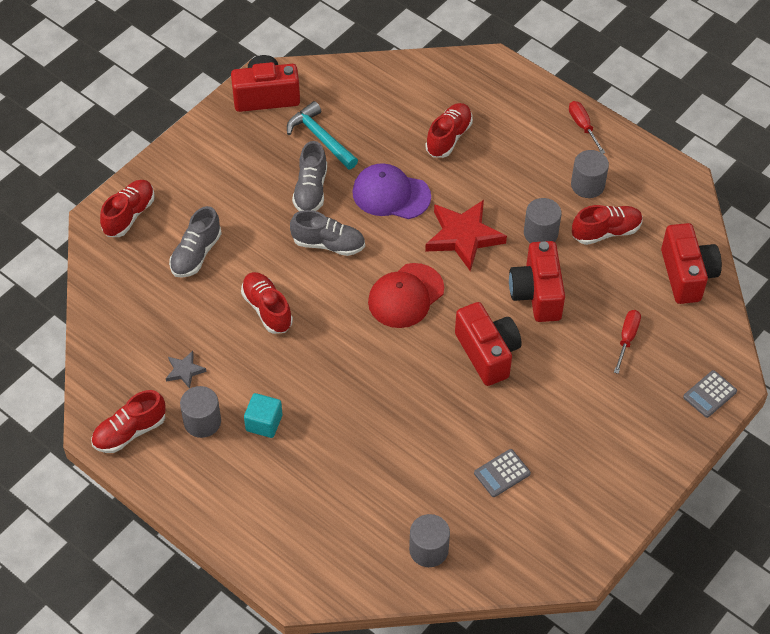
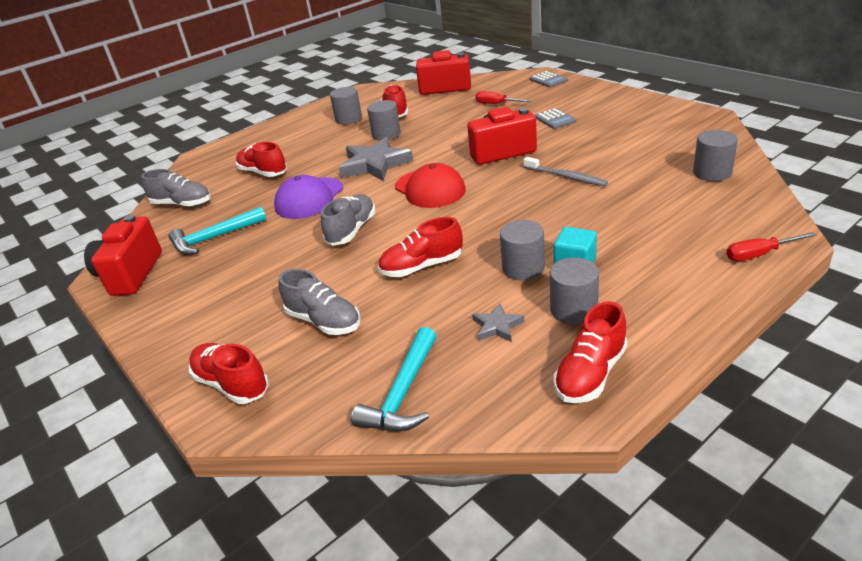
camera: 75 degrees left, 20 degrees down
(115, 320) = (403, 393): none -> turquoise hammer
(130, 432) = (590, 373): red shoe -> red shoe turned 60 degrees clockwise
(261, 384) = (523, 268): none -> grey cylinder
(311, 190) = (277, 242): grey shoe -> grey shoe (182, 204)
(426, 416) = (565, 177): none -> grey toothbrush
(463, 236) = (375, 164): red star -> grey star
(502, 473) = (624, 144): grey calculator -> grey calculator (554, 119)
(537, 294) = (446, 134): red camera -> none
(583, 126) = (291, 121): red screwdriver -> red screwdriver (759, 254)

